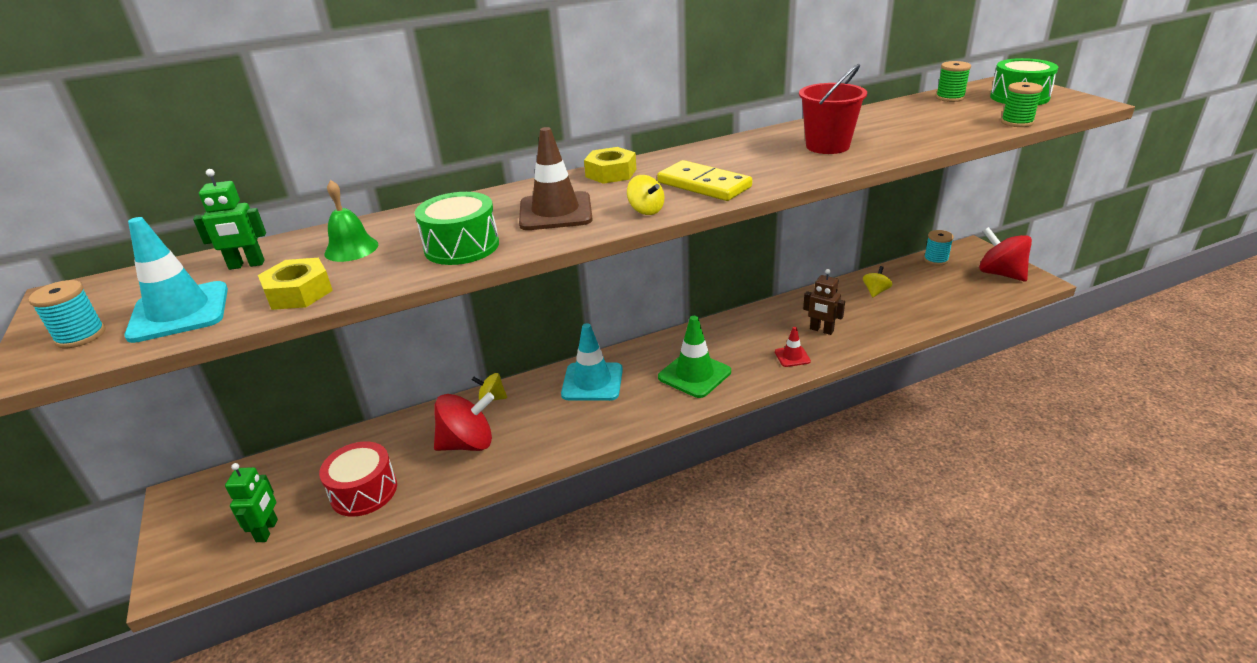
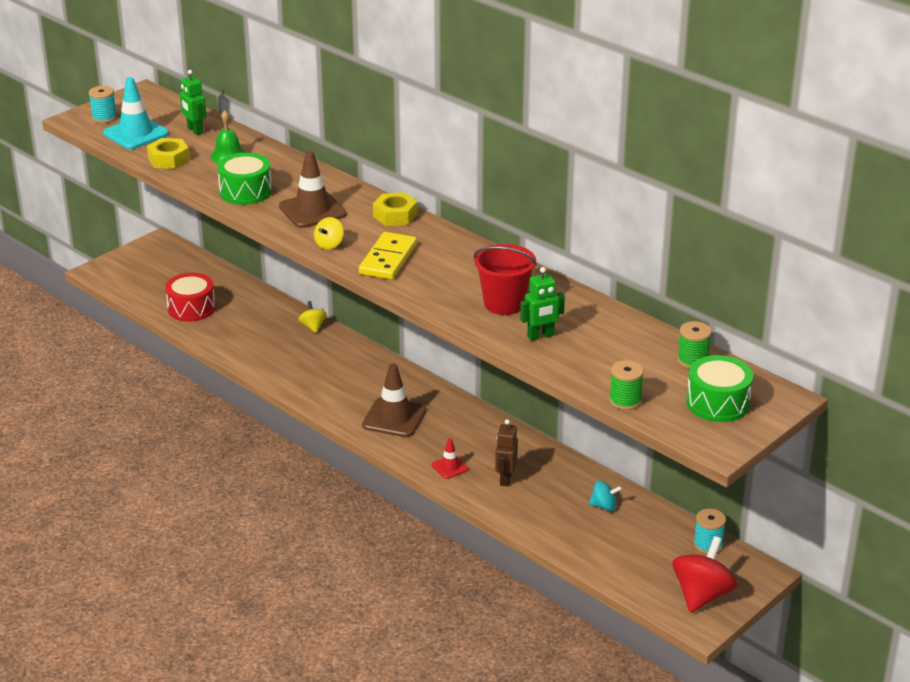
camera: 65 degrees right, 0 degrees up
(267, 530) = (144, 287): green robot -> green robot (540, 336)
(468, 443) = (256, 333): red spinning top -> none
(592, 382) = (357, 368): turquoise traffic cone -> none
(694, 374) = (394, 418): green traffic cone -> brown traffic cone
(875, 291) = (604, 506): yellow spinning top -> turquoise spinning top

